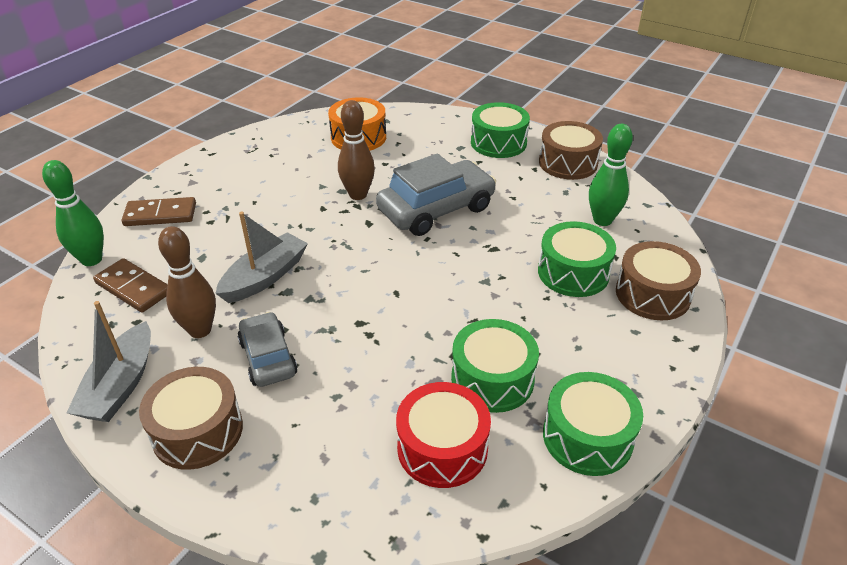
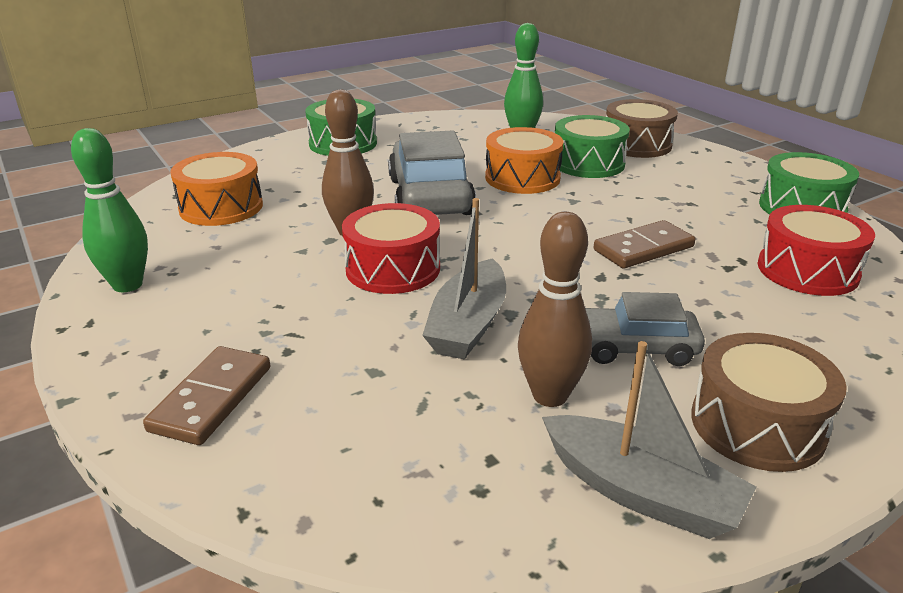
camera: 65 degrees left, 10 degrees down
(91, 260) = (268, 500): green bowling pin -> green bowling pin (127, 285)
(133, 288) = (399, 452): brown domino -> brown domino (643, 248)
(265, 277) = (468, 324): grey boat -> grey boat turned 135 degrees counterclockwise
(318, 227) = (393, 269): none -> red drum
(492, 379) = (719, 228): green drum -> none
(508, 243) = (522, 178): none -> orange drum
(568, 163) = (418, 126): brown drum -> none

